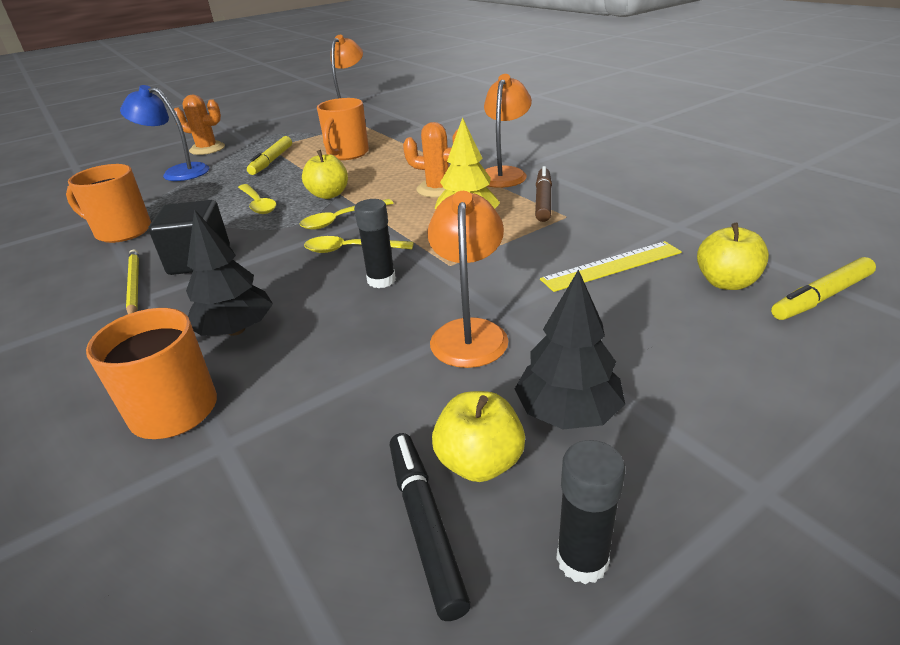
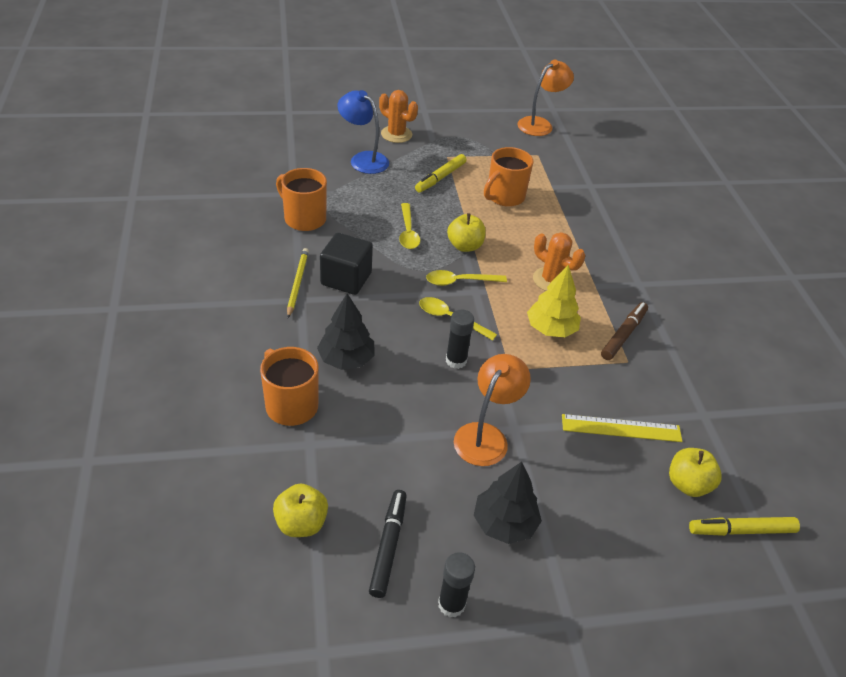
camera: 20 degrees right, 10 degrees up
(479, 462) = (436, 527): yellow apple -> yellow apple (301, 523)
(504, 174) = (616, 287): orange lamp -> none

